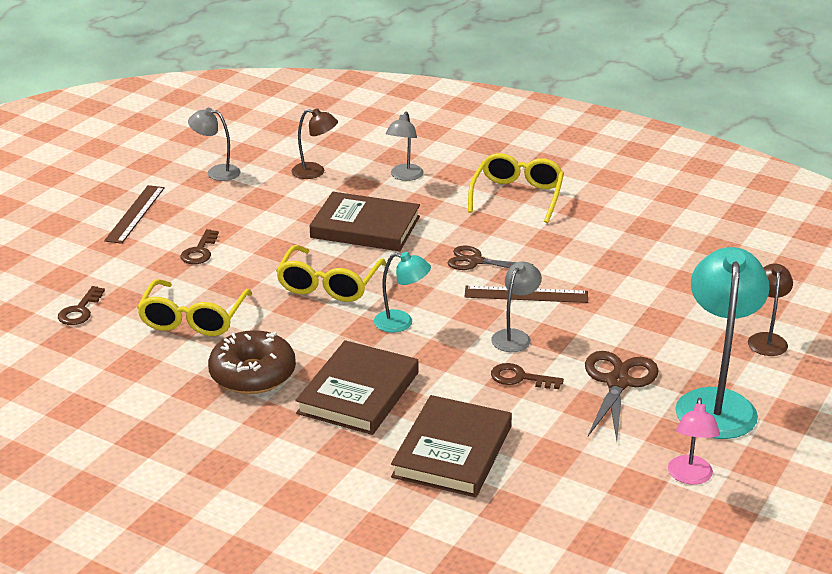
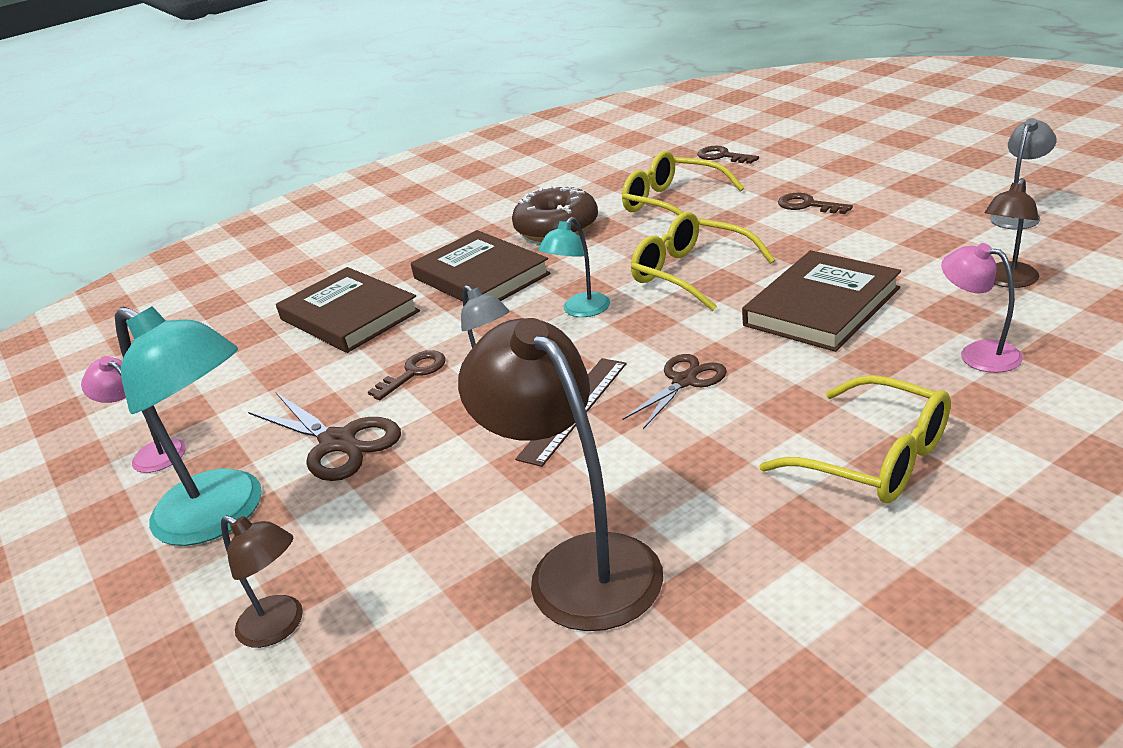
camera: 120 degrees right, 0 degrees up
(135, 214) = (912, 173): brown ruler -> none
(404, 176) = (978, 353): grey lamp -> pink lamp
(652, 261) = (579, 565): none -> brown lamp

